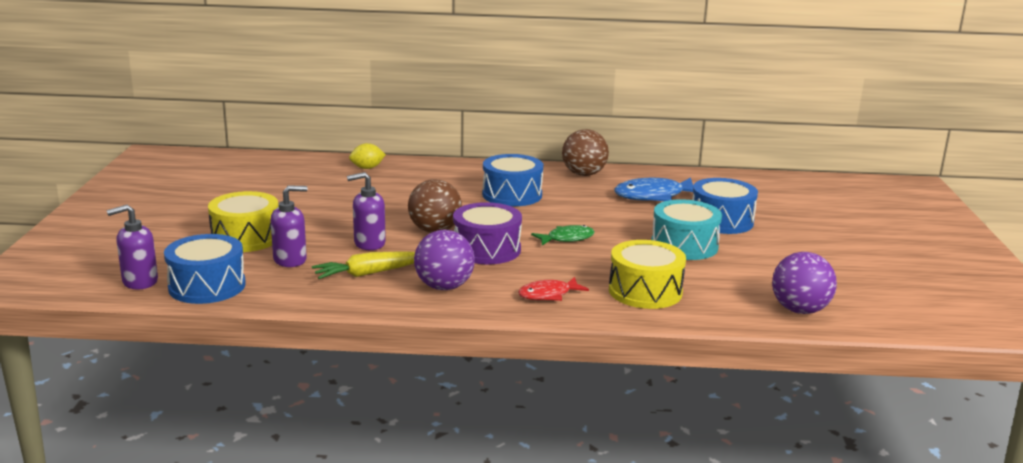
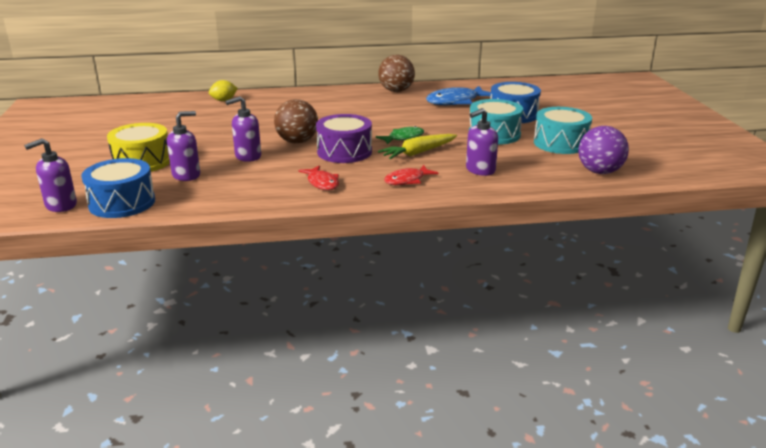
camera: 10 degrees left, 5 degrees up
(370, 273) = (257, 179): yellow carrot -> yellow carrot (418, 153)
(444, 287) = (322, 183): purple ball -> red fish
(512, 195) = (347, 110): blue drum -> none
(645, 291) = (480, 170): yellow drum -> purple soap dispenser
(766, 266) = (560, 143): none -> turquoise drum

